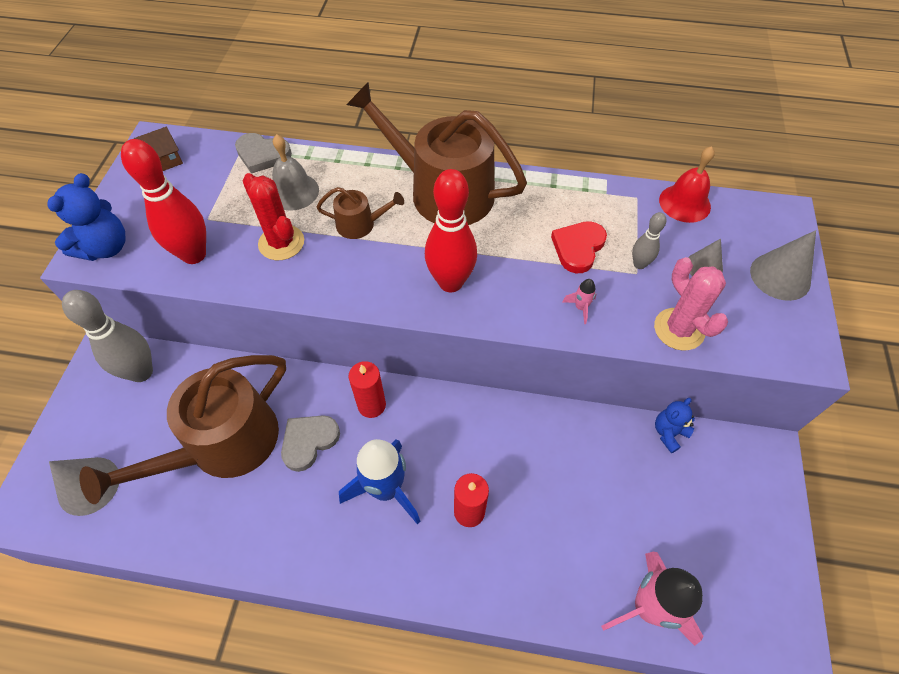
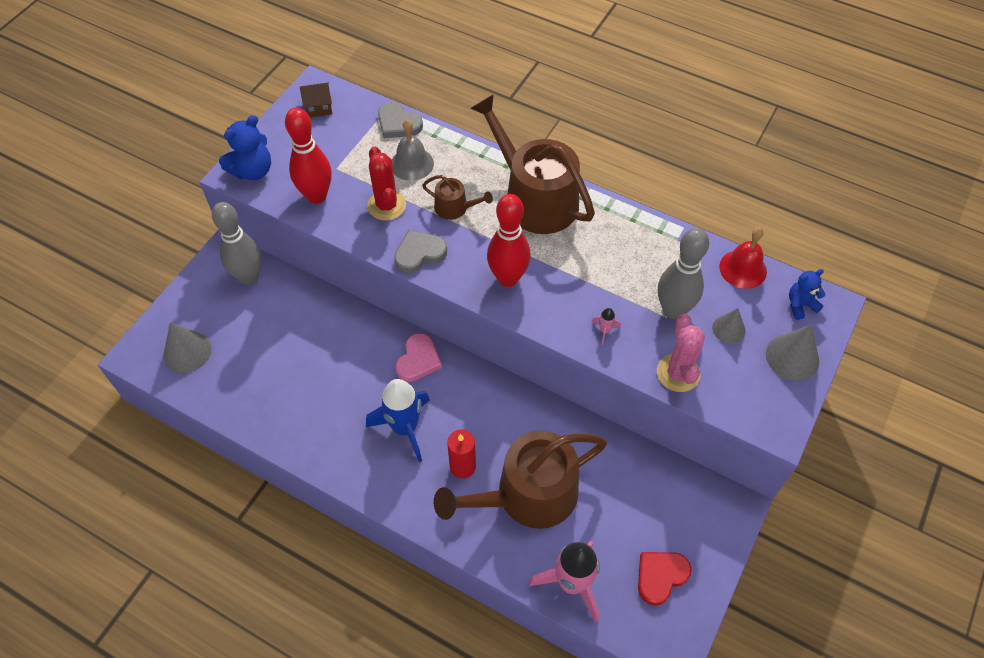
camera: 20 degrees right, 0 degrees up
(223, 444) = (293, 353): brown watering can -> brown watering can (527, 495)
(309, 441) = (359, 372): grey heart -> grey heart (419, 253)
(371, 405) = (418, 360): red candle -> pink heart
(578, 248) = (627, 281): red heart -> red heart (660, 576)
(639, 264) = (673, 310): grey bowling pin -> grey bowling pin, size x1.97
(669, 433) = (656, 462): blue teddy bear -> blue teddy bear (800, 305)

